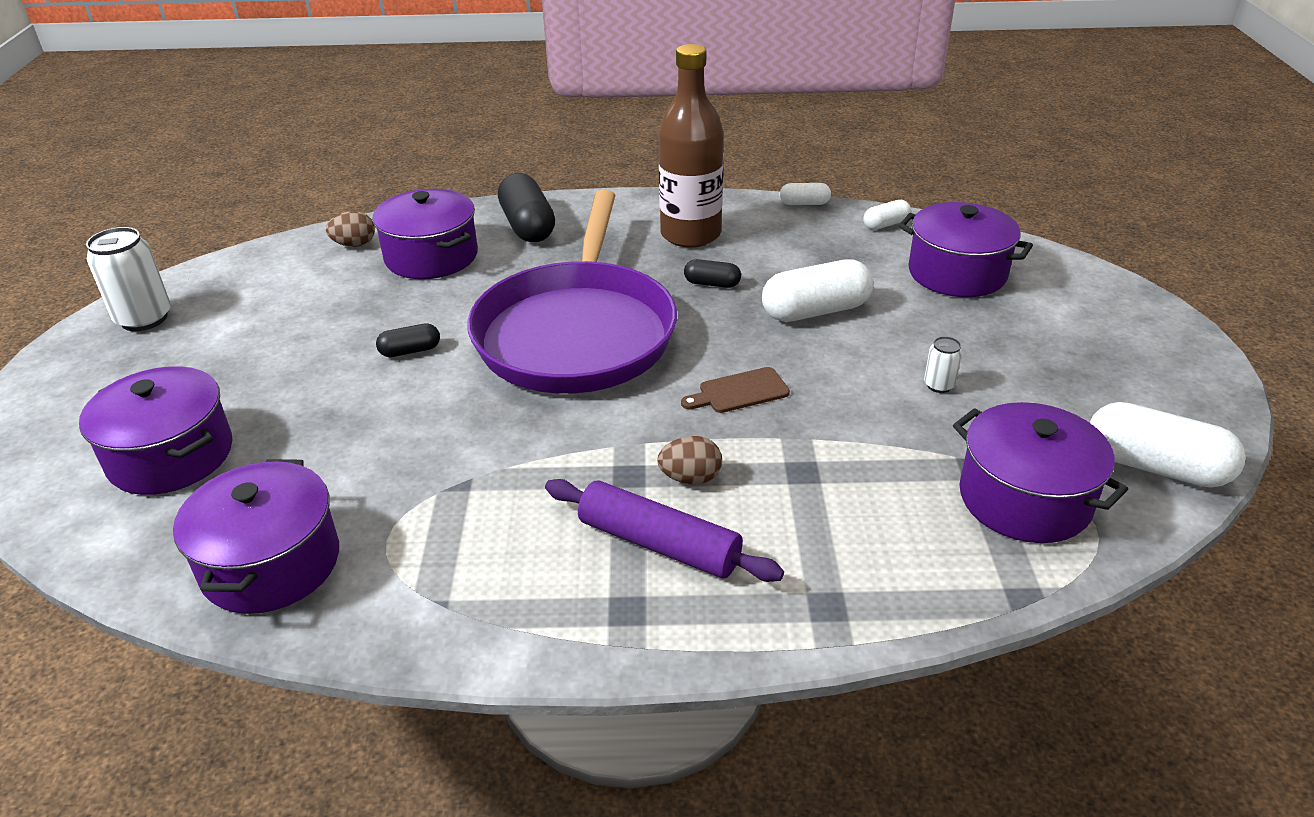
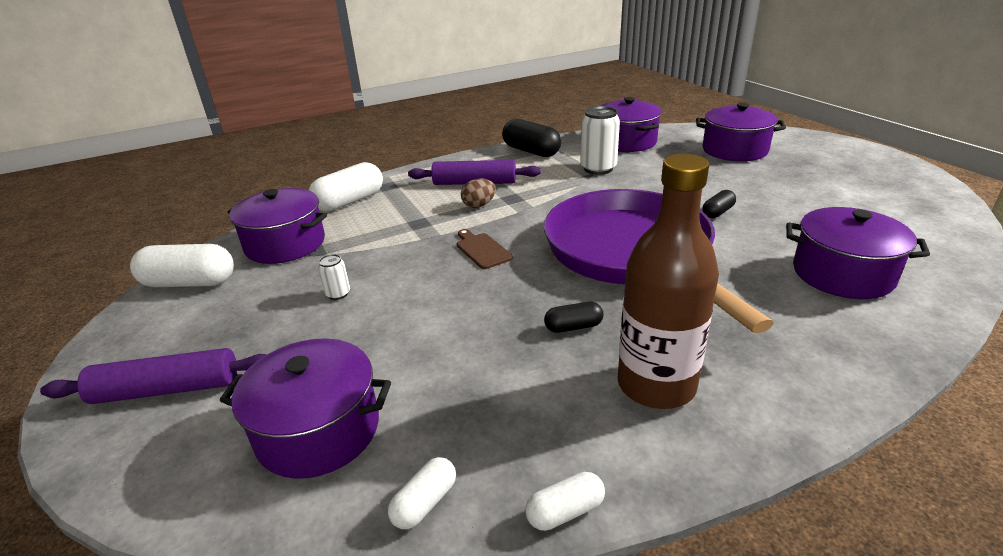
camera: 155 degrees right, 5 degrees down
(144, 319) = (904, 182): white can -> white can (598, 169)
(354, 244) = (923, 264): brown egg -> none
(528, 226) = (831, 335): black capsule -> black capsule (531, 151)
(739, 392) = (482, 250): brown cutting board -> brown cutting board turned 75 degrees counterclockwise
(815, 311) = (460, 328): white capsule -> white capsule (350, 202)
(1106, 335) = (167, 389): none -> purple rolling pin

